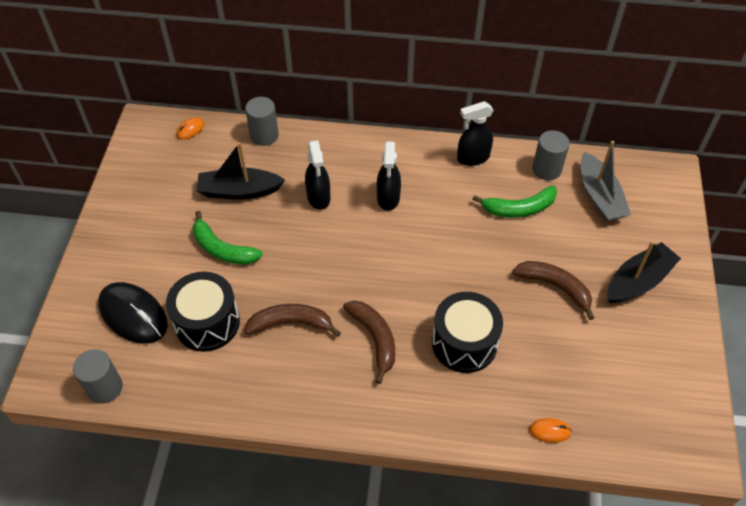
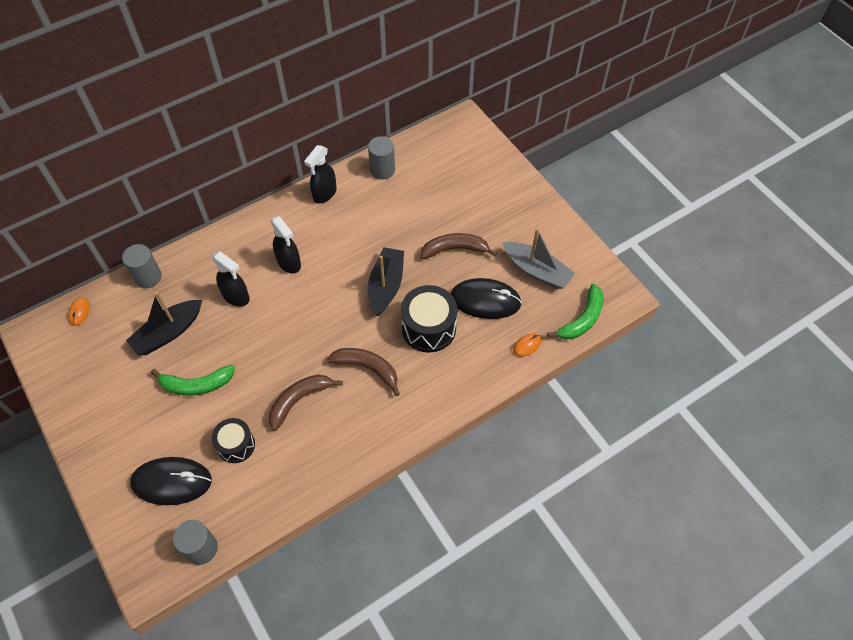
camera: 40 degrees left, 5 degrees up
(207, 323) = (236, 445): black drum -> black drum, size x0.63
(519, 208) = (387, 210): green banana -> green banana (582, 319)
(544, 356) = (485, 300): none -> black mouse
(599, 196) = (432, 167): grey boat -> grey boat (537, 271)
(638, 281) = (502, 210): black boat -> black boat (386, 286)

